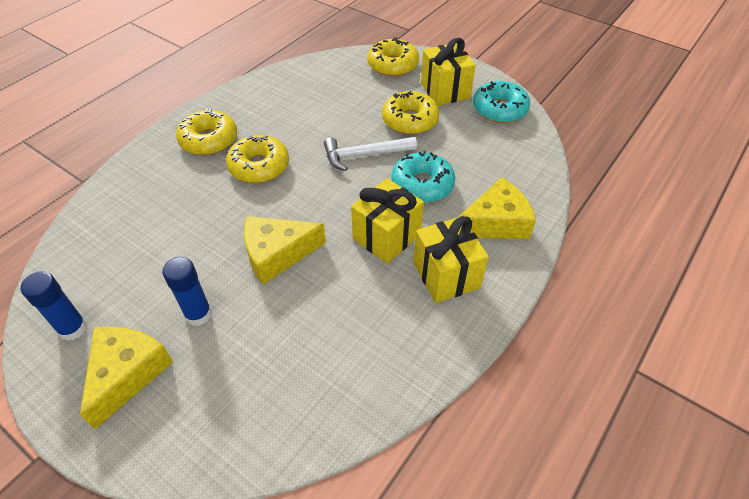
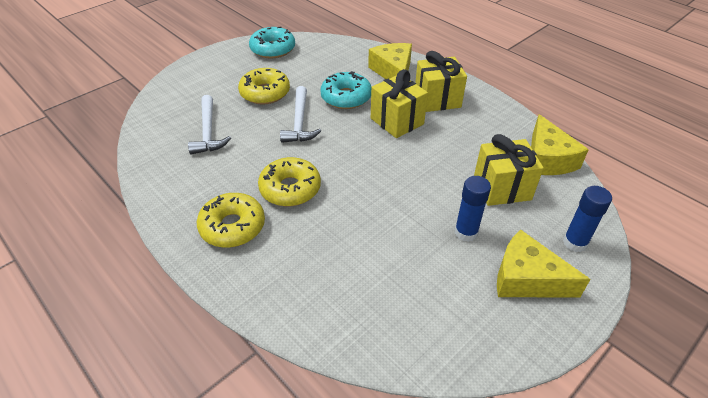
camera: 80 degrees left, 5 degrees down
(73, 328) = (479, 327): blue glue stick -> blue glue stick (575, 242)
(277, 254) = (405, 181): yellow cheese -> yellow cheese (547, 159)
(335, 97) = (208, 132): none -> white hammer
(393, 65) = (179, 92): yellow donut -> none
(445, 90) = (234, 70): yellow gift -> yellow gift (502, 188)

